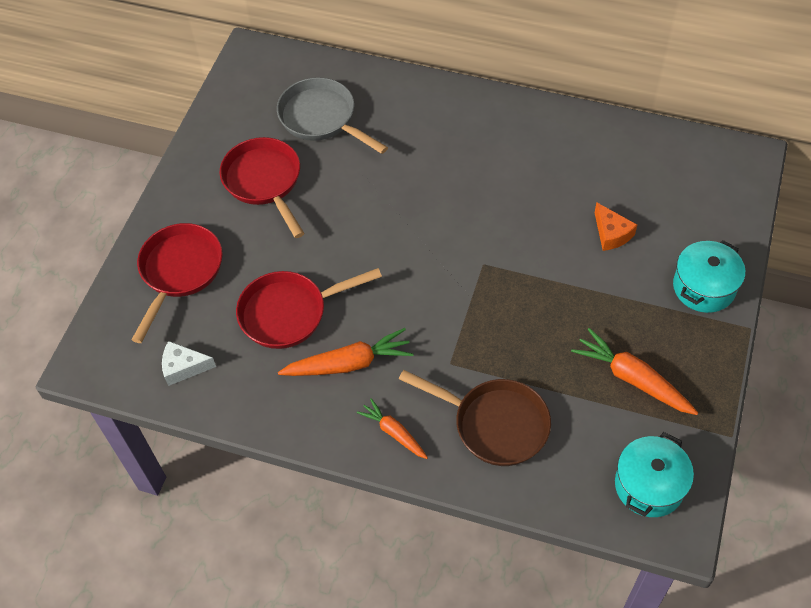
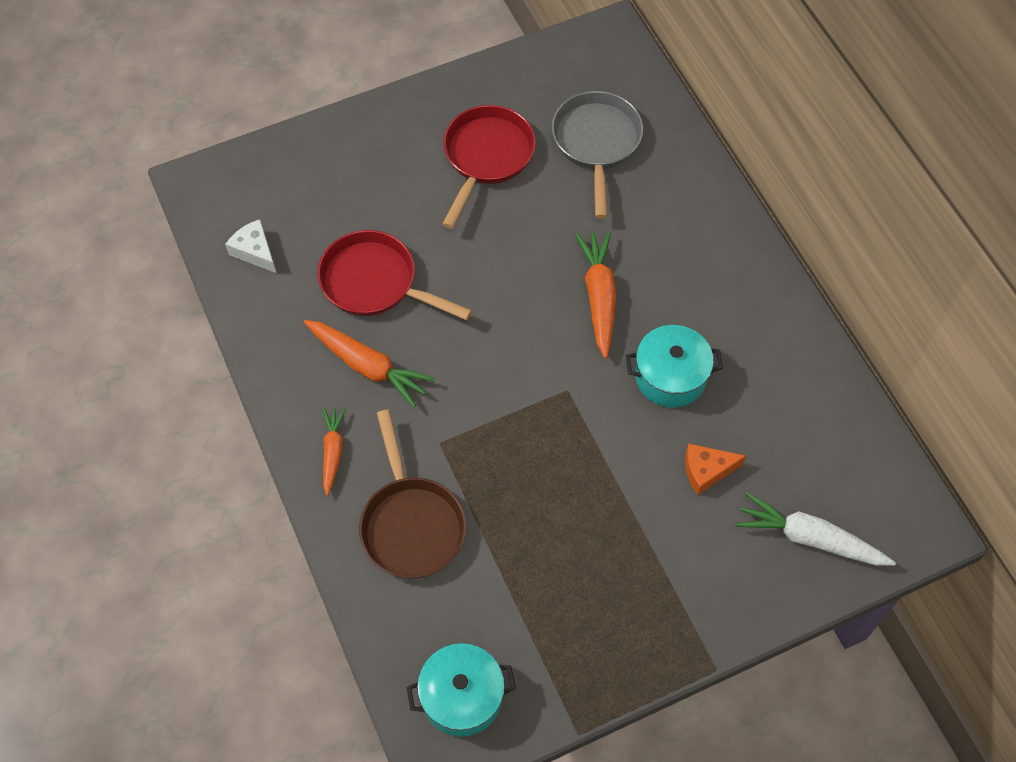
camera: 45 degrees right, 5 degrees up
(179, 271) = (339, 173): red pan -> none
(611, 233) = (706, 470): orange cheese -> orange cheese turned 60 degrees clockwise
(632, 379) = (561, 604): orange carrot -> orange carrot (599, 296)
(704, 217) = (809, 538): none -> white carrot
(704, 287) = (724, 595): turquoise pot -> turquoise pot (670, 377)

